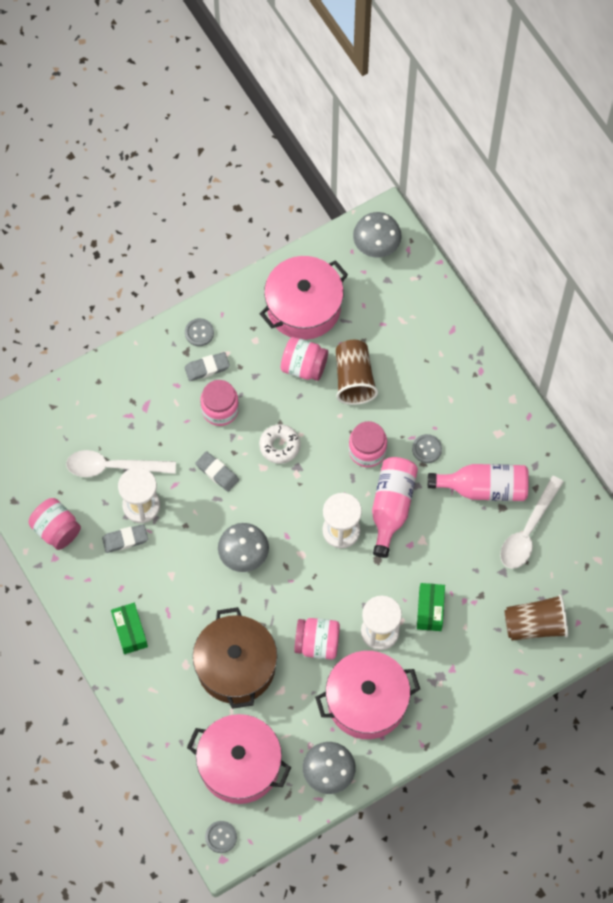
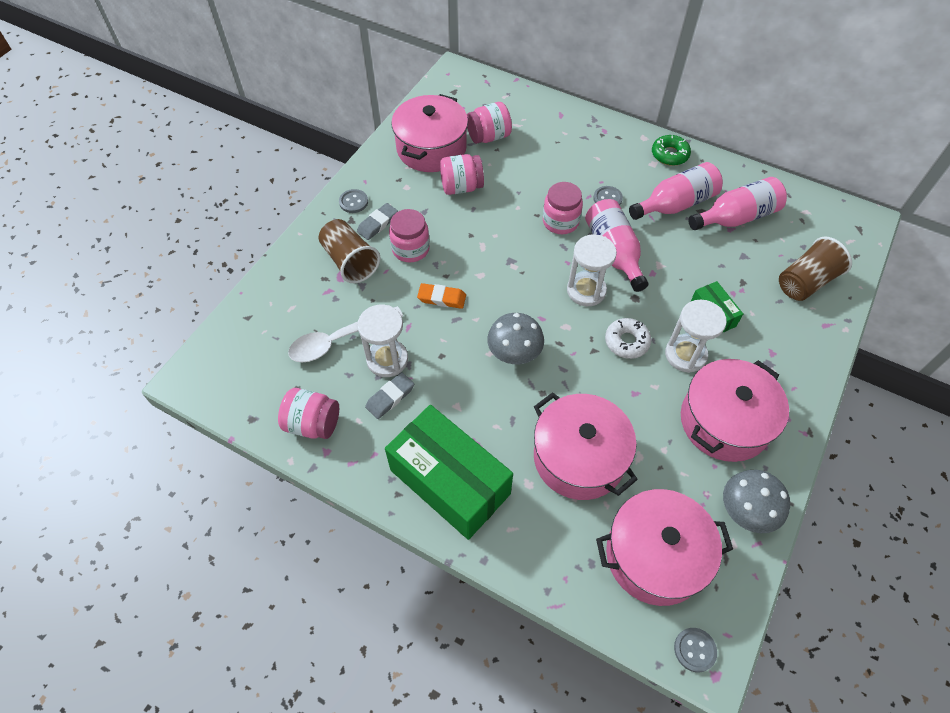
camera: 30 degrees left, 10 degrees down
(130, 631) = (449, 482): green box -> green box, size x2.13
(217, 472) = (442, 298): grey eraser -> orange eraser
(236, 666) = (579, 457): brown pot -> pink pot
(279, 446) = (483, 252): white donut -> white donut (626, 342)
(317, 643) = (639, 394): pink jar -> pink jar (488, 136)
(354, 379) = (509, 178): brown cup -> brown cup (350, 261)
(376, 245) = (460, 88): grey mushroom -> none
(521, 431) = (669, 154): none -> green donut
(528, 531) = (736, 217): white spoon -> pink bottle

